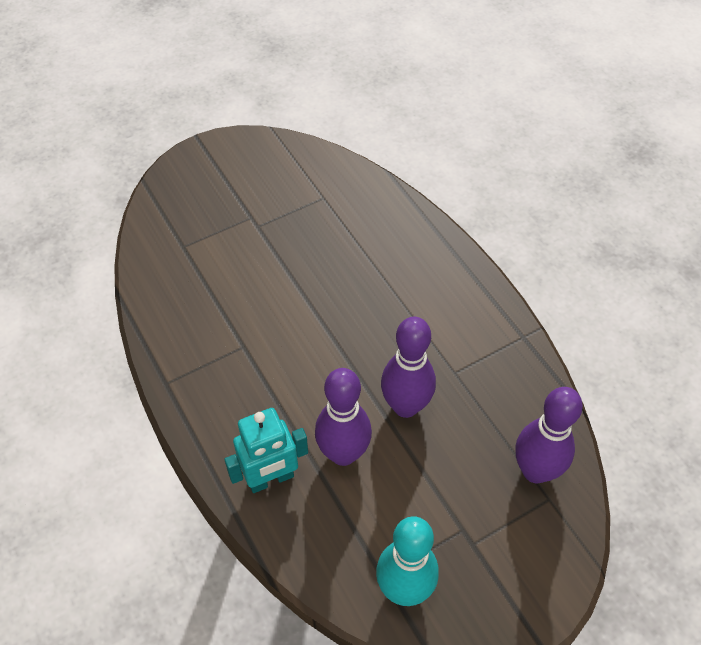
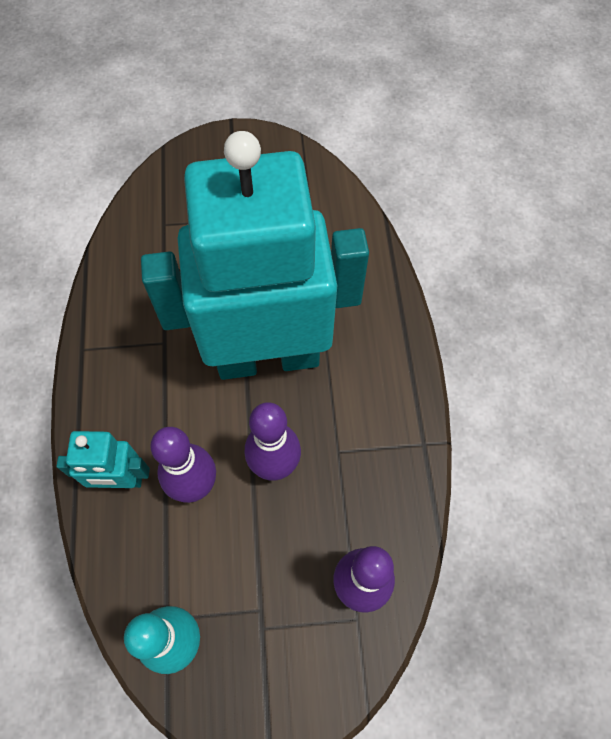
camera: 25 degrees right, 10 degrees up
(347, 320) = (267, 356): none -> turquoise robot

